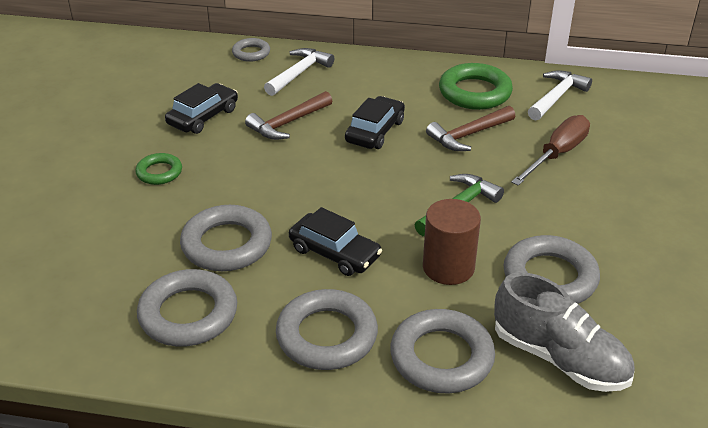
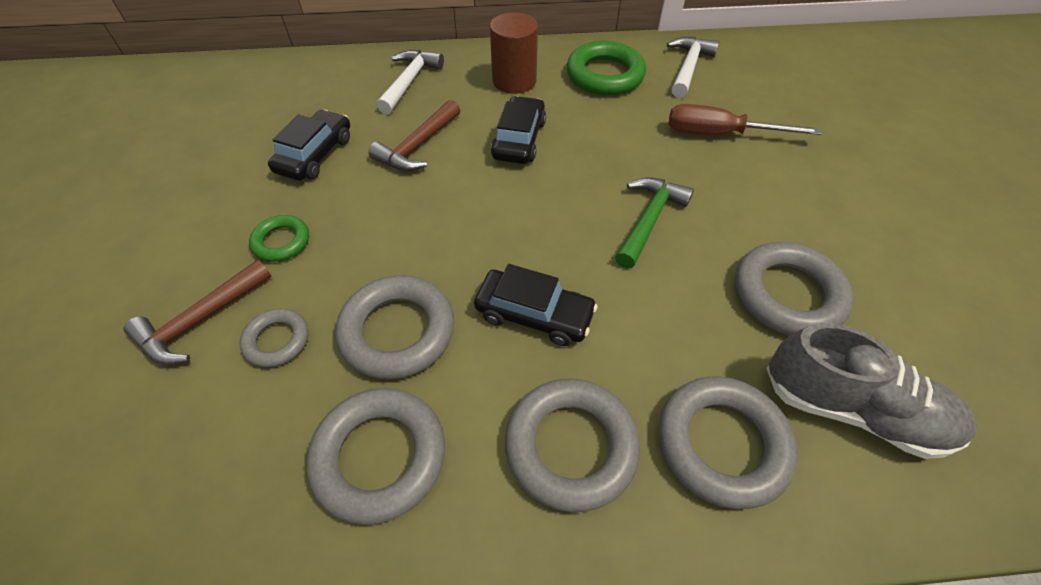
camera: 15 degrees left, 15 degrees up
(251, 53) = (347, 65): grey ring -> grey ring (277, 341)
(448, 267) = (672, 306): brown cylinder -> brown cylinder (514, 81)
(468, 135) = (620, 127): brown hammer -> brown hammer (201, 320)
(557, 154) = (720, 134): brown screwdriver -> brown screwdriver turned 105 degrees counterclockwise

